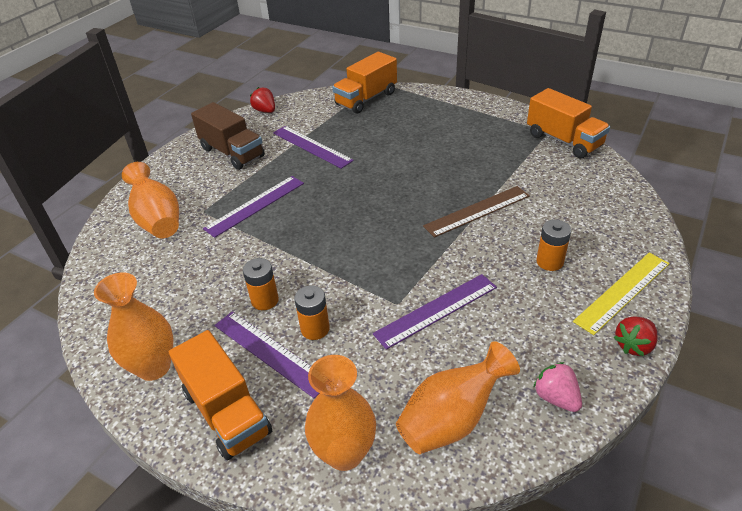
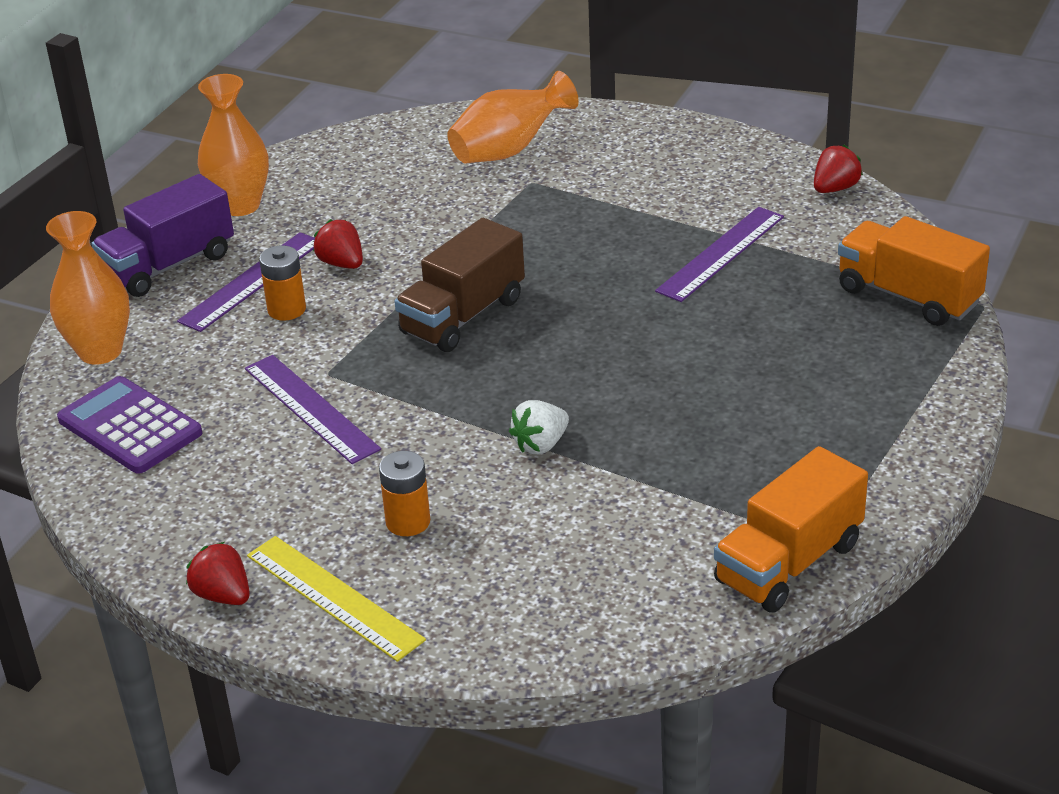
camera: 85 degrees right, 5 degrees down
(226, 412) = (169, 265): orange truck -> purple truck
(232, 153) = (690, 179): brown truck -> brown truck (463, 316)
(255, 205) = (547, 224): purple ruler -> none
(265, 300) = (342, 263): orange battery -> red strawberry
(452, 419) = (130, 426): orange vase -> purple calculator
(477, 211) = (541, 444): brown ruler -> white strawberry
(556, 397) = (145, 513): pink strawberry -> none

